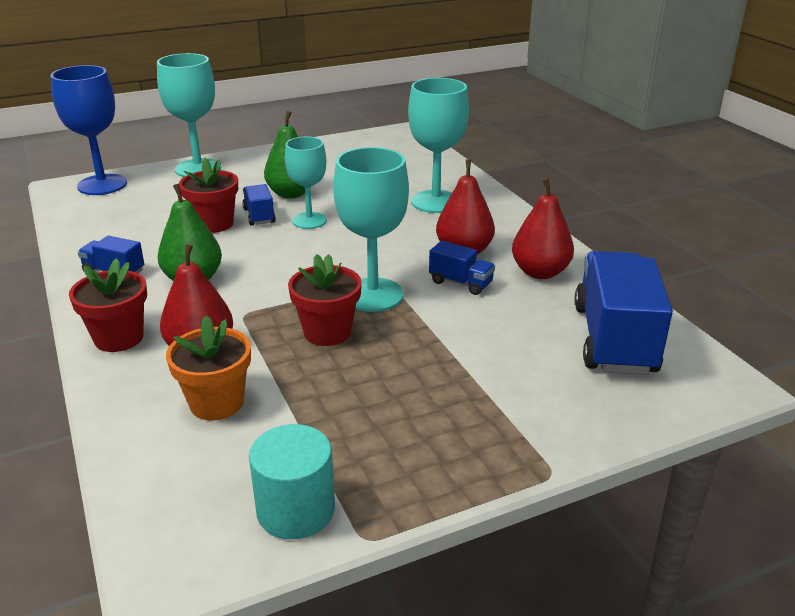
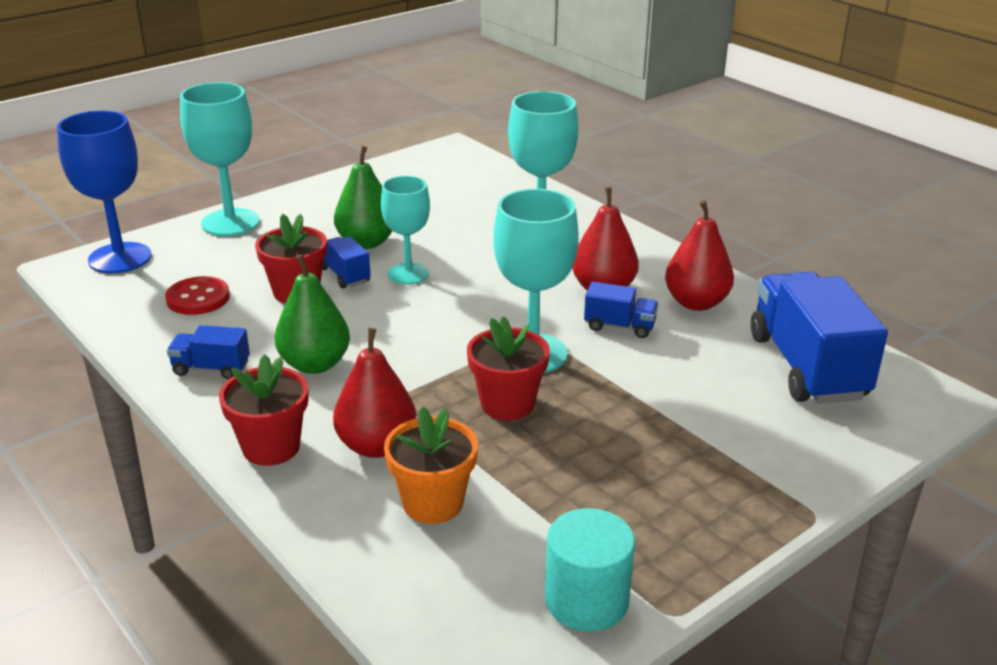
camera: 15 degrees left, 0 degrees up
(138, 220) = (198, 298): none -> red button

